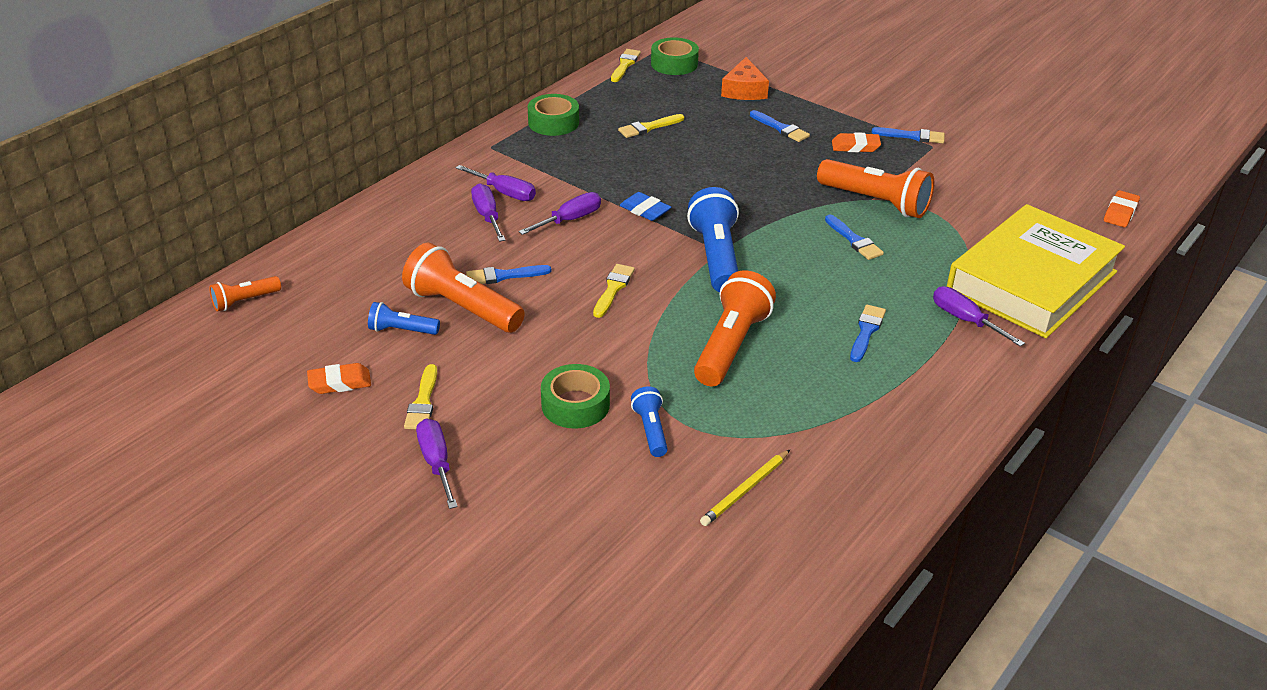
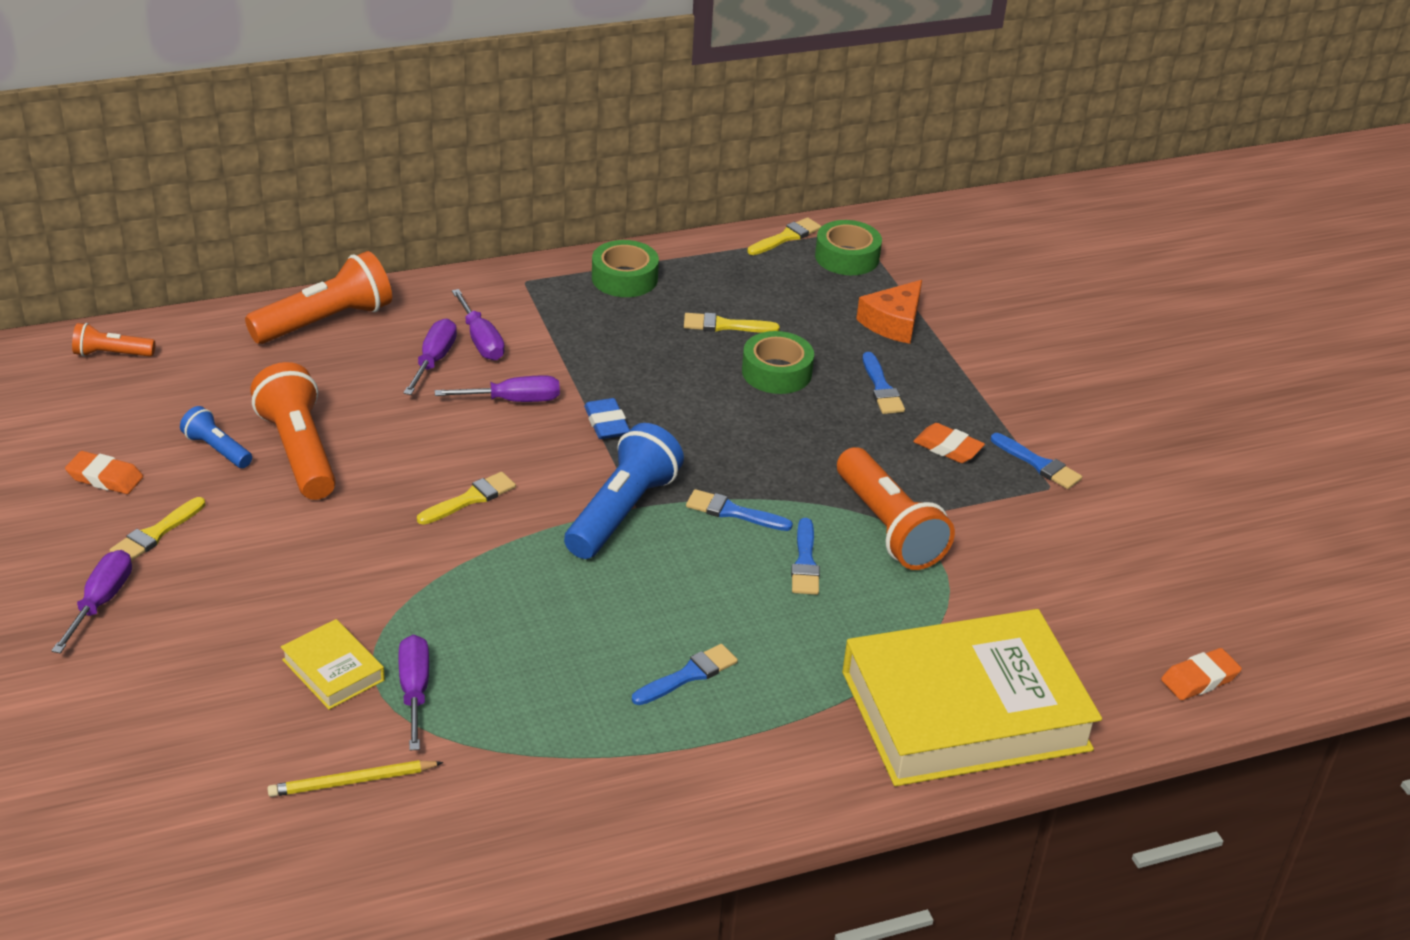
camera: 30 degrees right, 0 degrees up
(503, 276) = (376, 434): blue brush -> blue brush (733, 512)
(575, 405) = (291, 607): green tape -> green tape (776, 372)
(651, 430) = (333, 670): blue flashlight -> yellow book
(731, 345) = (521, 619): orange flashlight -> orange flashlight (326, 321)
(965, 320) = (822, 717): purple screwdriver -> purple screwdriver (414, 691)

